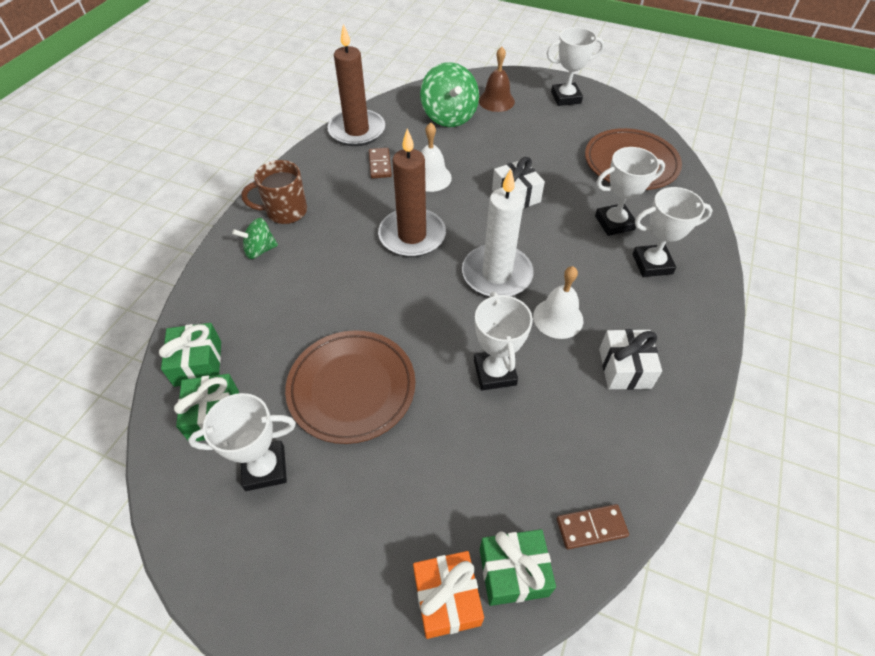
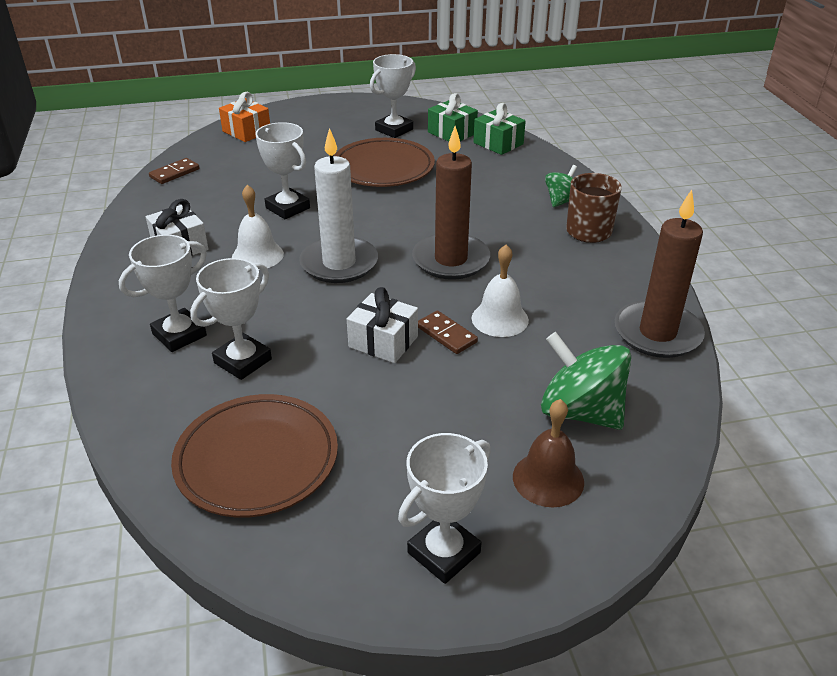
camera: 145 degrees right, 15 degrees down
(380, 165) = (572, 307): brown domino -> brown domino (446, 334)
(513, 572) = (215, 147): green gift -> none

